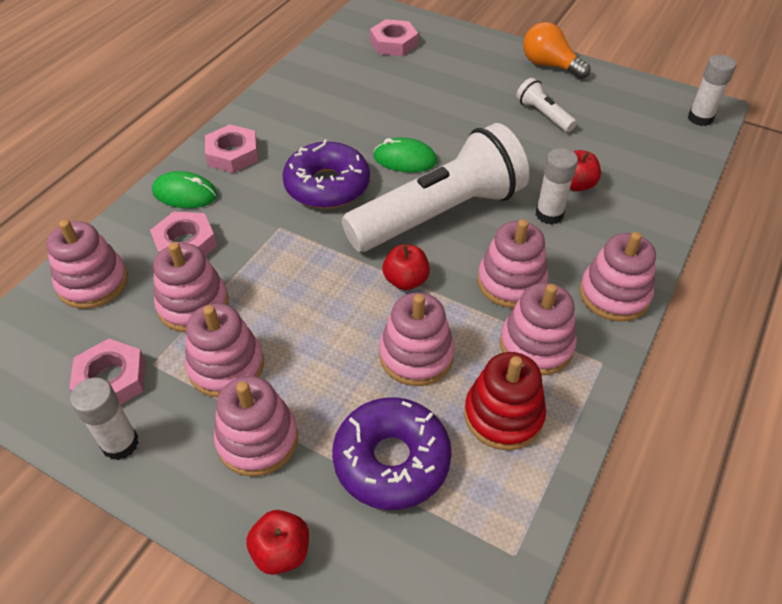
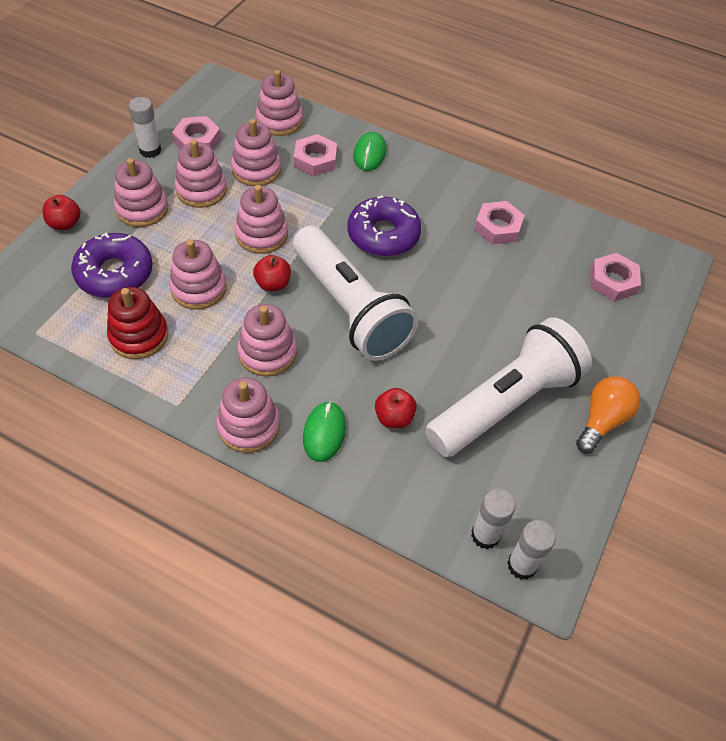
camera: 85 degrees right, 5 degrees up
(232, 154) = (419, 176): pink nut -> pink nut (498, 227)
(405, 159) = (422, 286): green mouse -> green mouse (324, 433)
(536, 345) = (199, 363): pink stacking toy -> pink stacking toy (262, 234)
(543, 115) = (505, 403): white flashlight -> white flashlight, size x2.39
(549, 214) = (350, 390): white glue stick -> white glue stick (485, 535)

